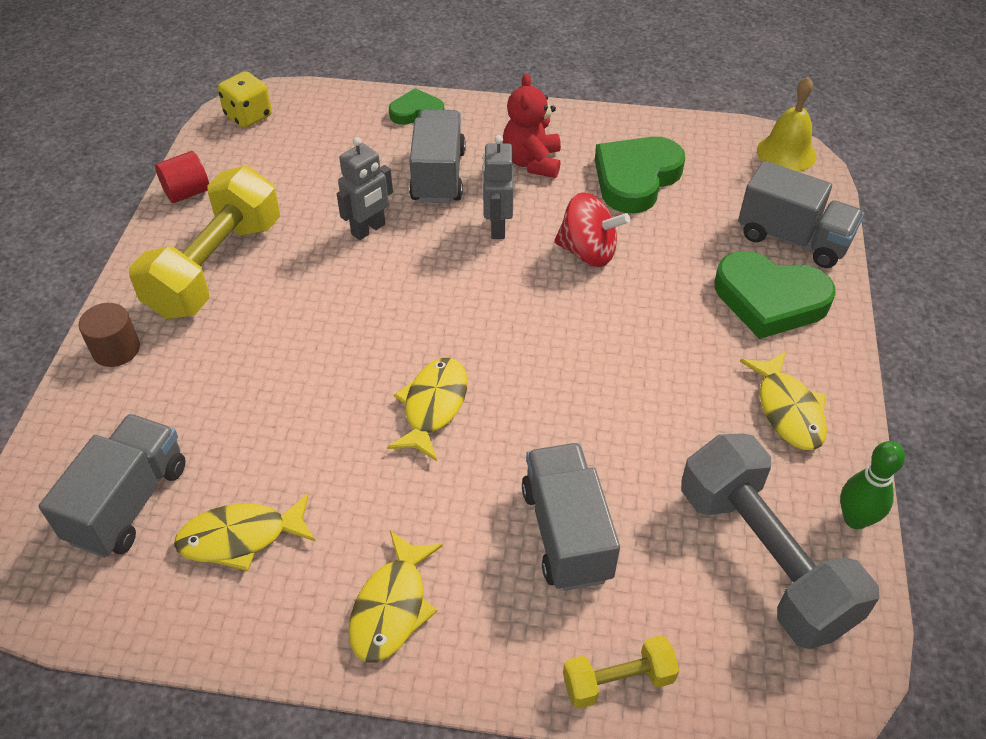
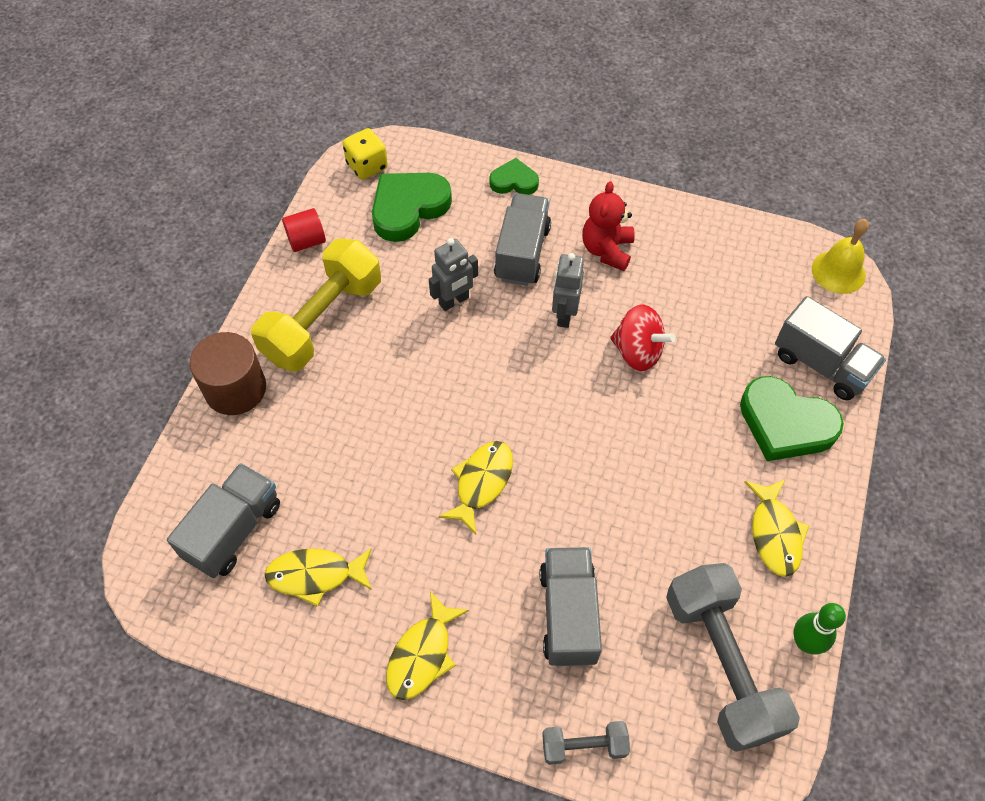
camera: 10 degrees right, 10 degrees up
(116, 349) = (235, 389): brown cylinder -> brown cylinder, size x1.61
(618, 681) = (584, 746): yellow dumbbell -> grey dumbbell
(636, 178) = (695, 280): green heart -> green heart (408, 208)

